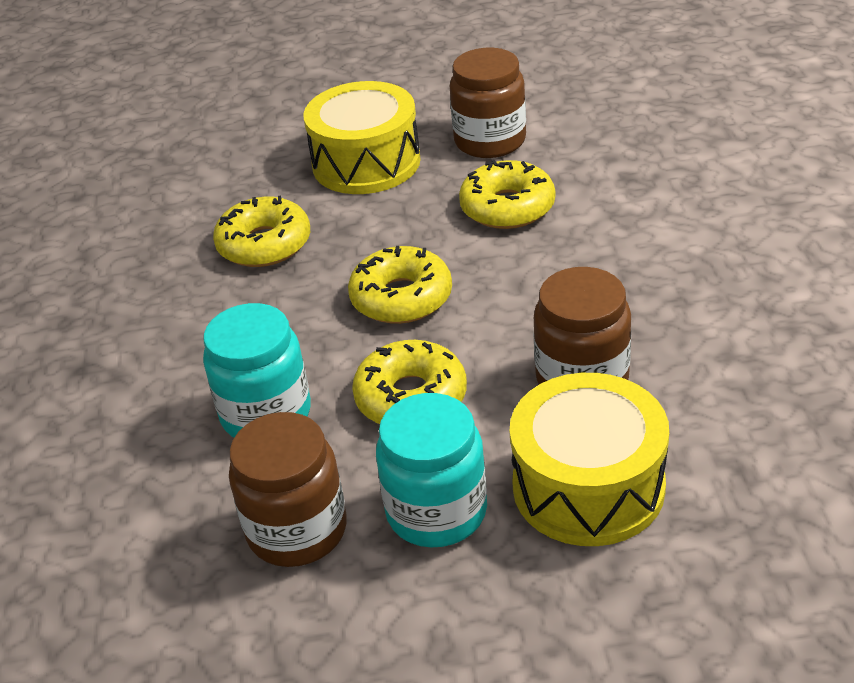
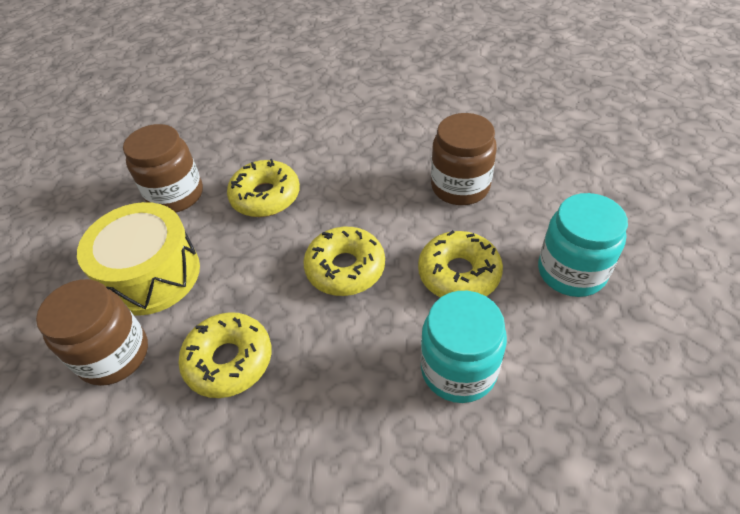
camera: 80 degrees left, 10 degrees up
(297, 530) = (587, 354): brown jar -> brown jar (114, 355)
(588, 486) = (554, 198): yellow drum -> none

